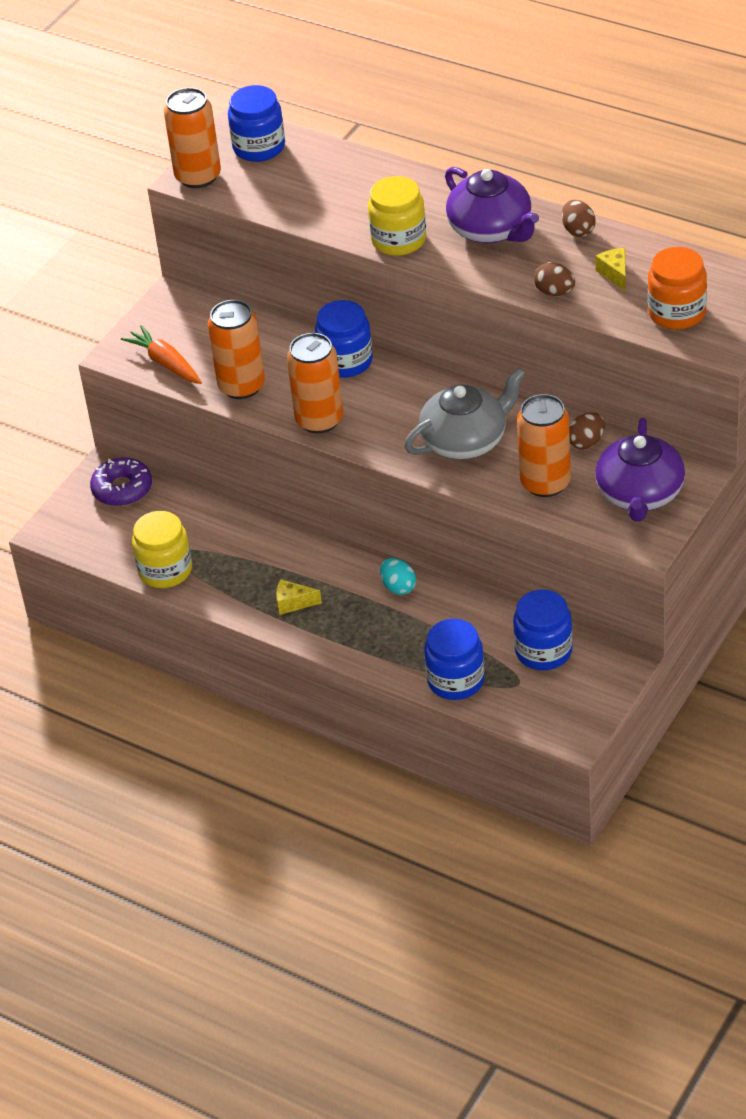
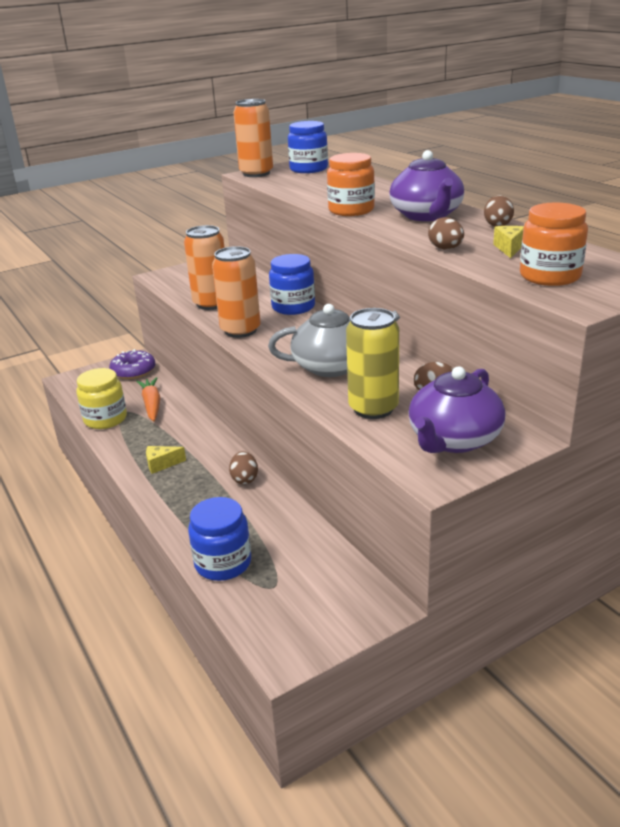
camera: 25 degrees right, 15 degrees down
(165, 363) = (180, 284): orange carrot -> orange carrot (152, 405)
(293, 603) = (161, 464): yellow cheese -> yellow cheese turned 45 degrees counterclockwise
(398, 240) = (351, 210): yellow jar -> orange jar
(398, 587) = (244, 479): turquoise egg -> brown egg
(543, 651) = (317, 567): blue jar -> none
(545, 483) = (373, 408): orange can -> yellow can

